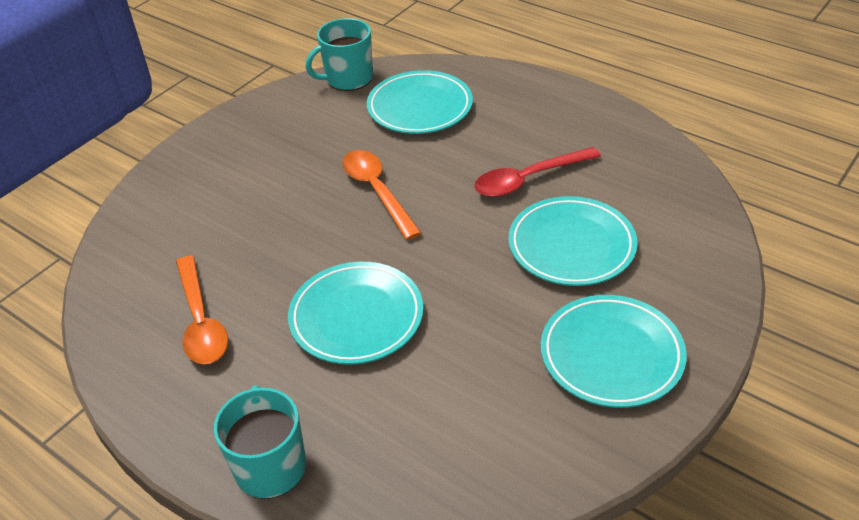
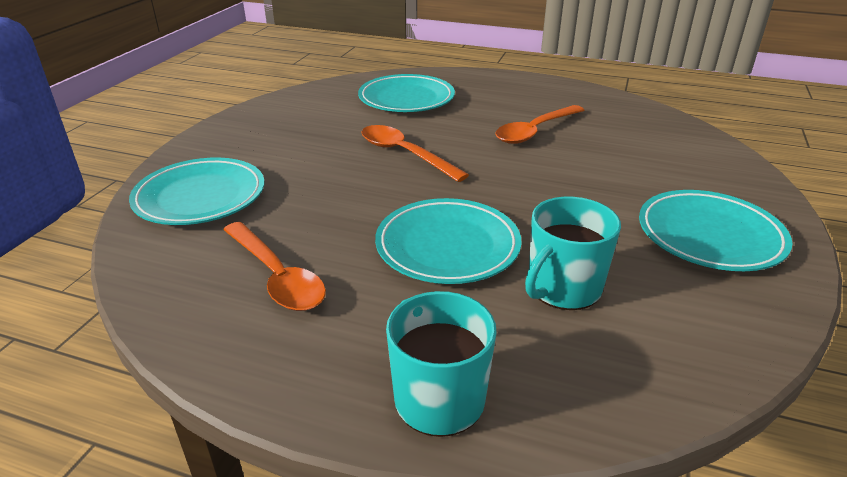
camera: 20 degrees left, 10 degrees down
(348, 78) = (329, 88): turquoise mug -> turquoise mug (563, 288)
(528, 179) = (534, 131): red spoon -> orange spoon
(571, 246) = (608, 167): turquoise plate -> turquoise plate (200, 197)

